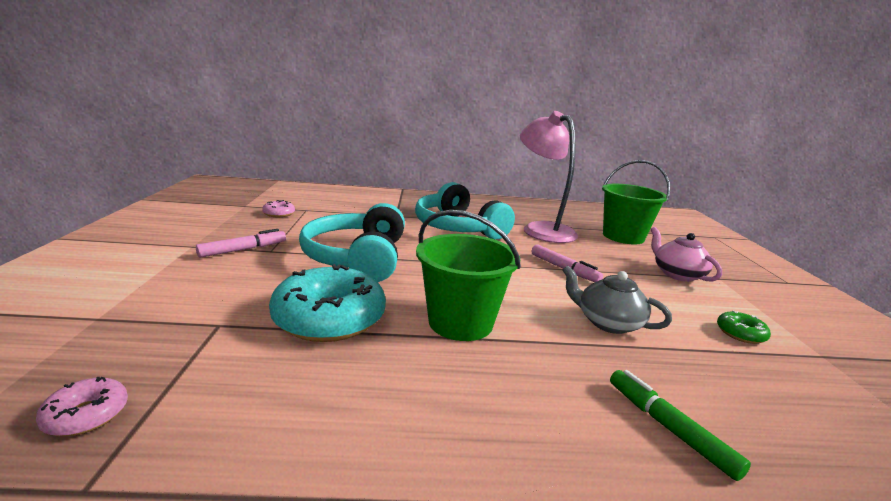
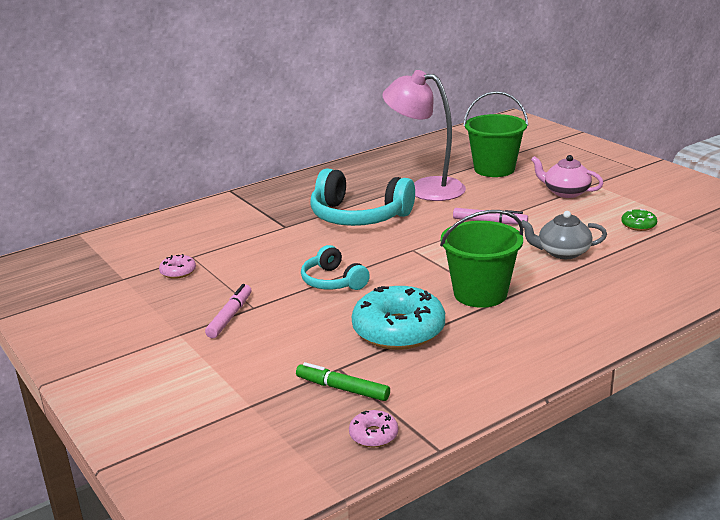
camera: 30 degrees left, 5 degrees up
(357, 258) = (333, 281): turquoise headphones -> turquoise headphones, size x0.57
(668, 428) = (648, 298): green marker -> green marker (343, 389)

